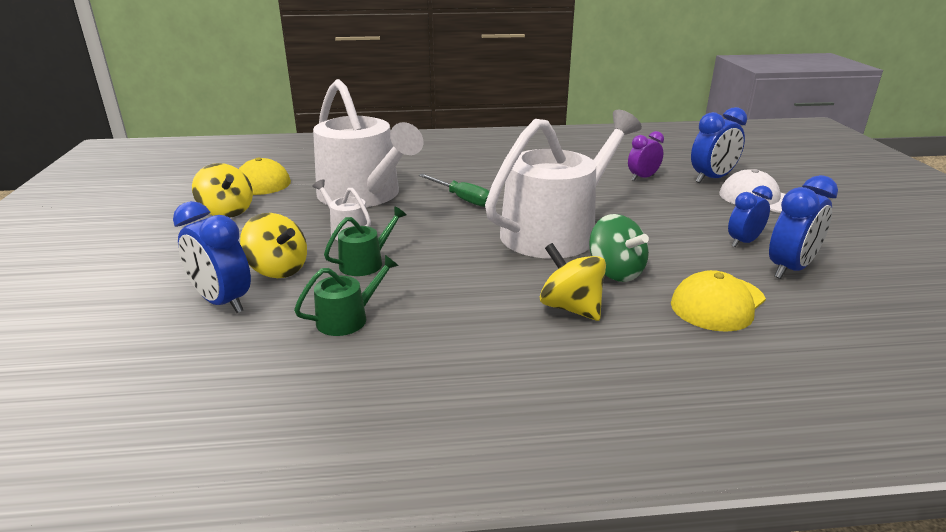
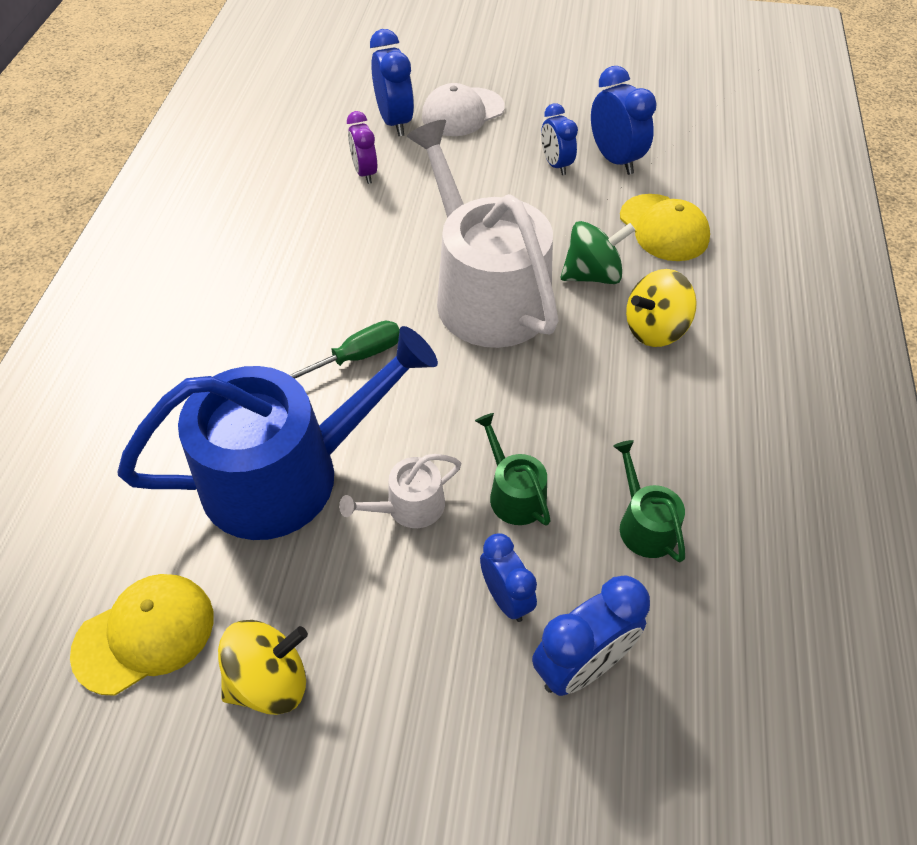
camera: 75 degrees left, 25 degrees up
(278, 269) = (506, 598): yellow spinning top -> blue clock
(364, 195) = (288, 473): white watering can -> blue watering can

